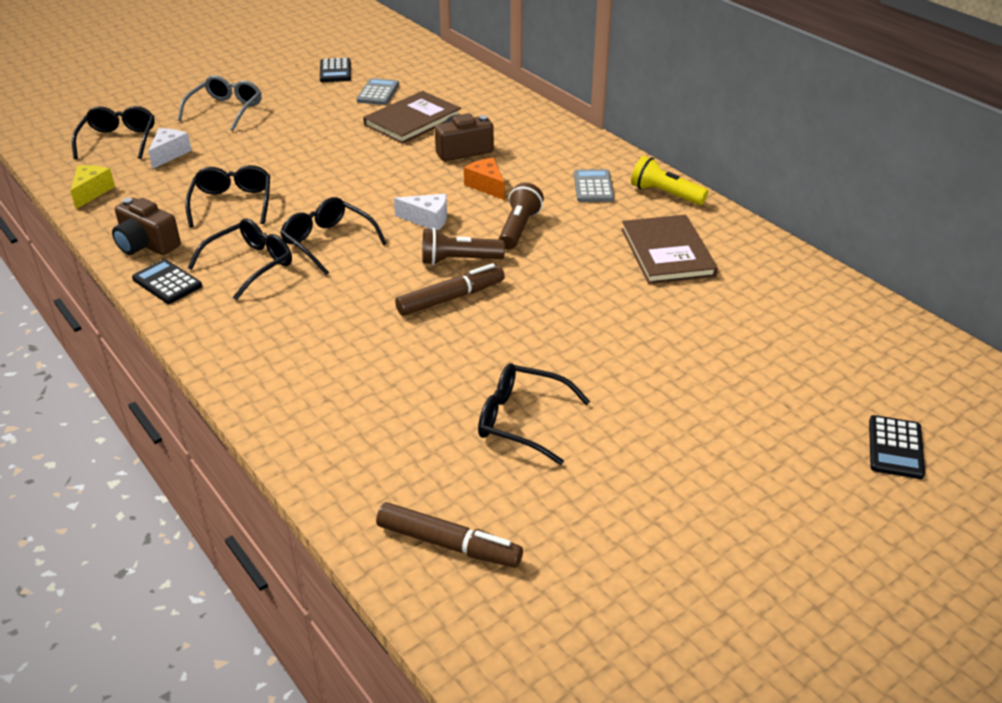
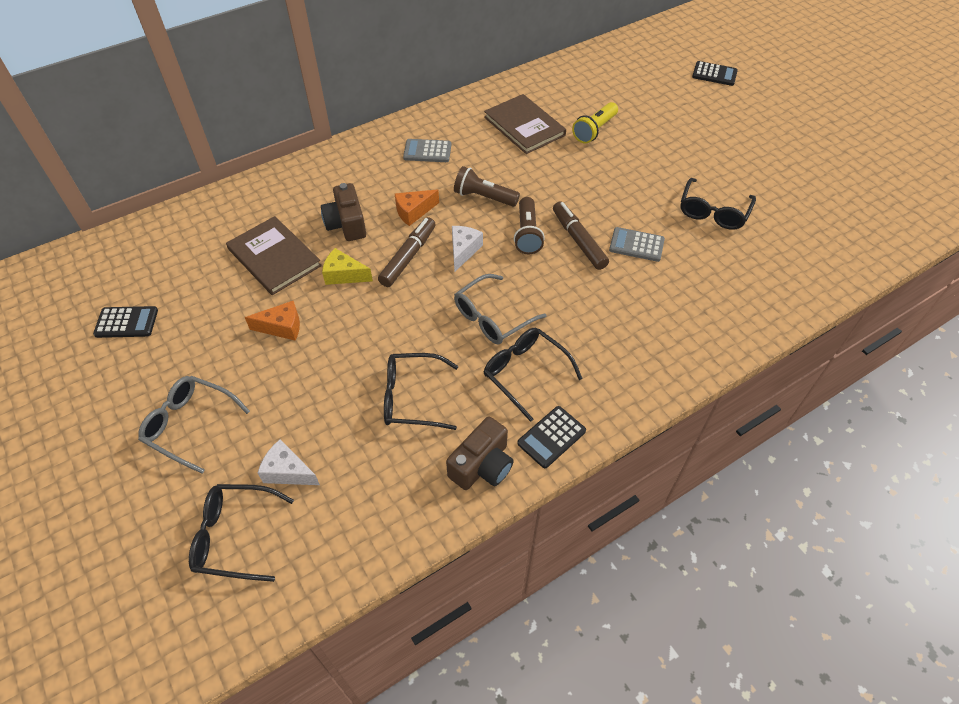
camera: 85 degrees left, 15 degrees up
(91, 192) = (362, 543): yellow cheese -> yellow cheese (344, 275)
(324, 134) = (282, 327): none -> orange cheese
(328, 242) = (492, 317): black glasses -> grey glasses
(378, 93) = (200, 284): grey calculator -> grey calculator (636, 245)
(448, 544) = (827, 250): brown marker -> brown marker (408, 257)
(665, 194) = (445, 116): yellow flashlight -> yellow flashlight (594, 130)
(667, 252) = (524, 126): brown book -> brown book turned 60 degrees clockwise

